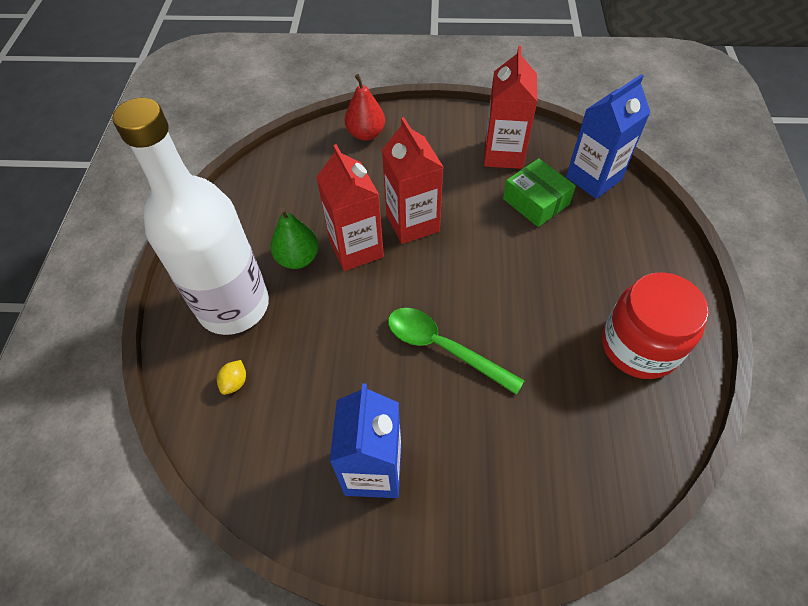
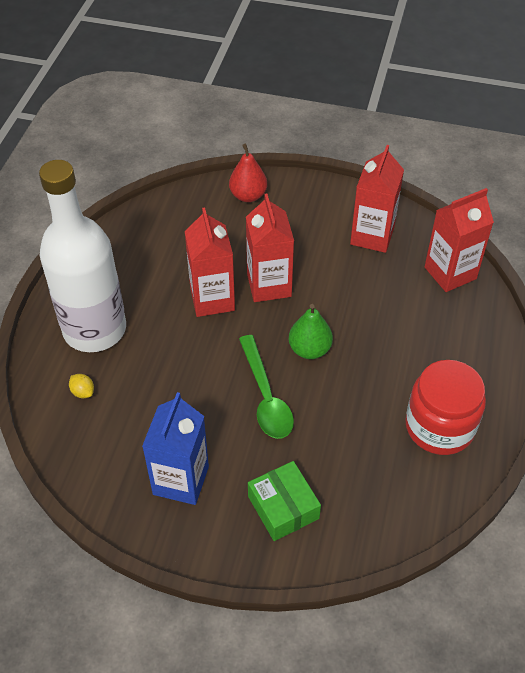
camera: 10 degrees right, 5 degrees down
(235, 382) = (83, 392): yellow lemon -> yellow lemon turned 75 degrees counterclockwise
(298, 258) = (159, 299): green pear -> green pear (309, 349)
(443, 348) = (266, 396): green spoon -> green spoon turned 150 degrees counterclockwise
(536, 201) = (388, 285): green box -> green box (283, 507)
(593, 178) = (450, 273): blue carton -> red carton

